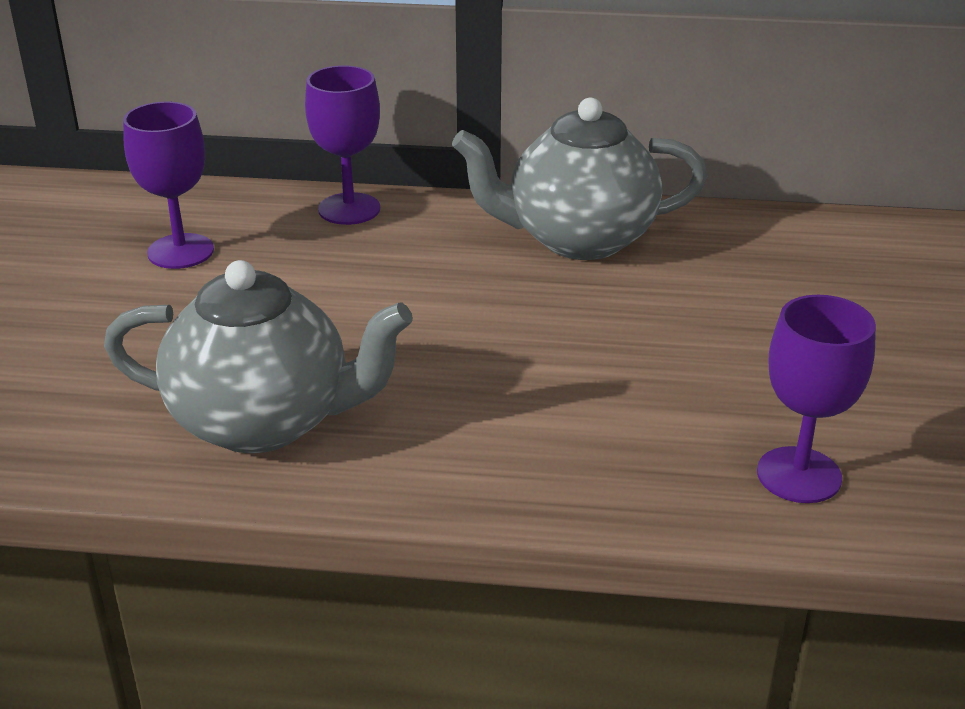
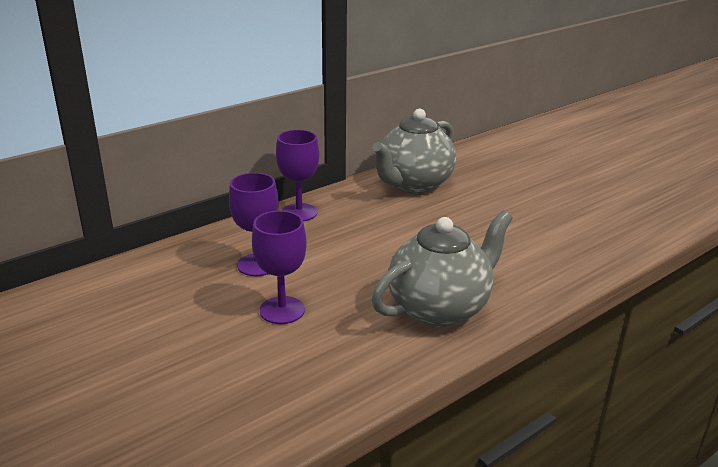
camera: 45 degrees left, 5 degrees down
(799, 475) = (626, 226): purple goblet -> purple goblet (282, 310)

